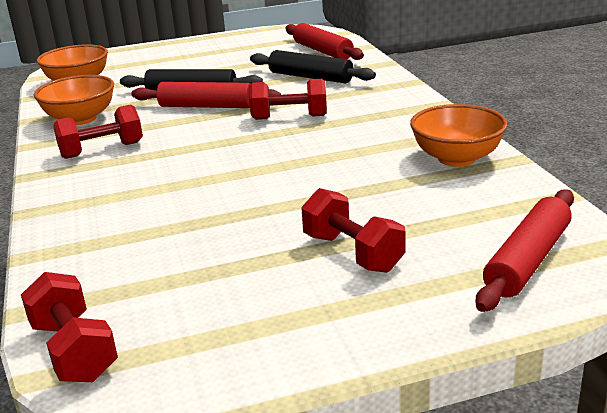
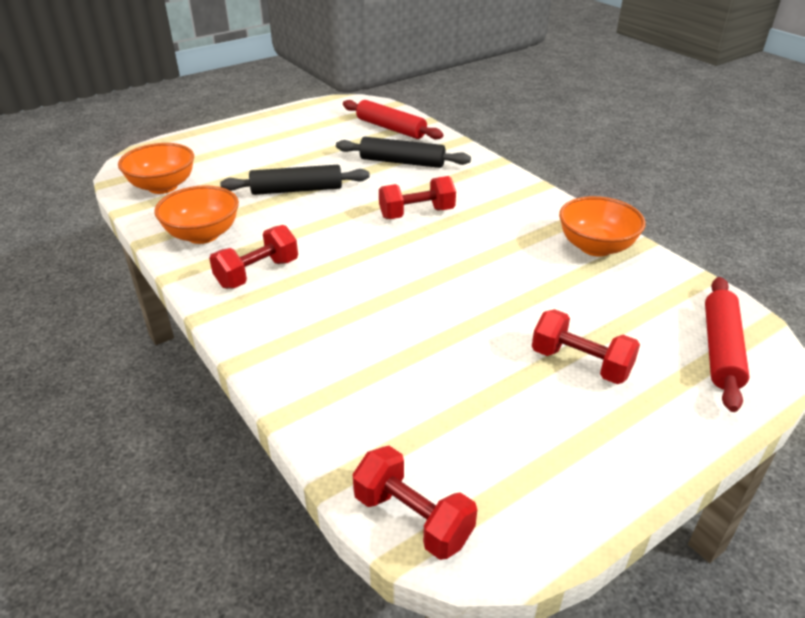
camera: 20 degrees left, 10 degrees up
(206, 106) = (325, 206): red rolling pin -> none

